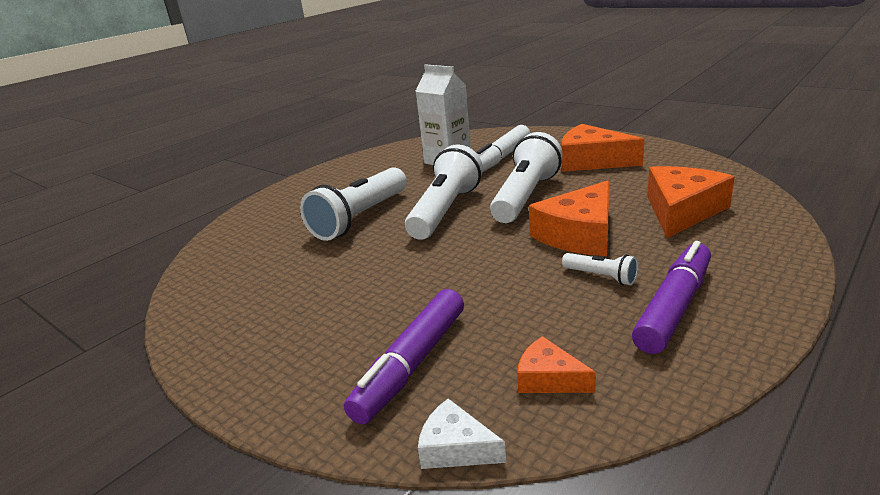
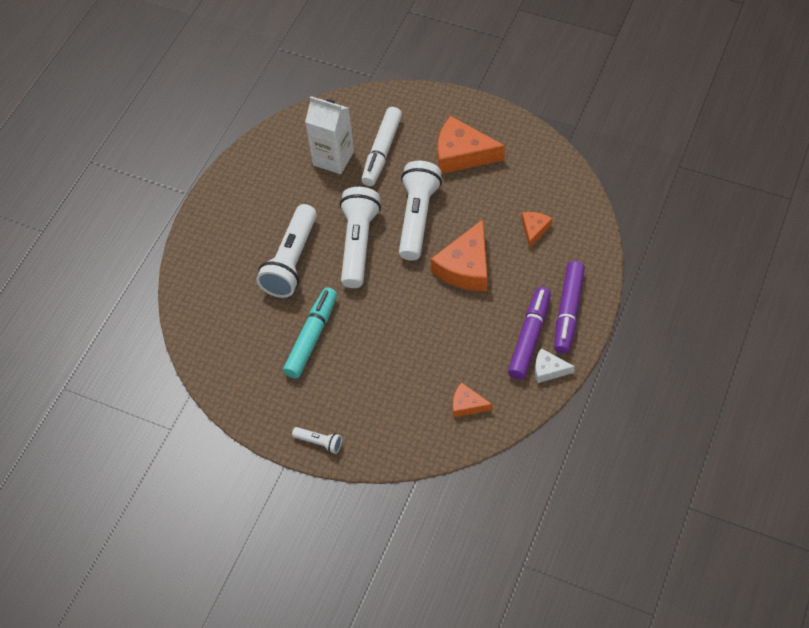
camera: 15 degrees left, 30 degrees up
(342, 278) = (312, 337): none -> turquoise marker
(411, 364) = (390, 407): purple marker -> purple marker (568, 311)
(456, 448) = (431, 456): white cheese -> white cheese (548, 370)
(601, 277) = (485, 314): white flashlight -> white flashlight (319, 442)
(681, 211) = (534, 230): orange cheese -> orange cheese, size x0.52

